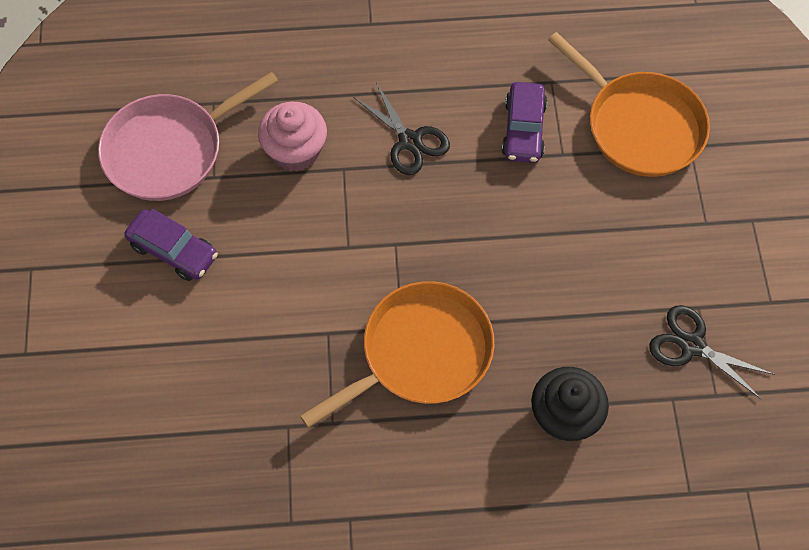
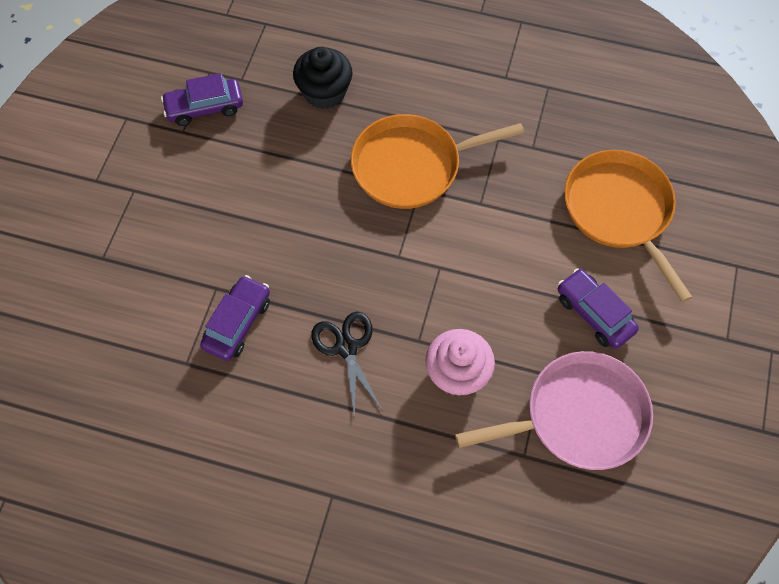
camera: 160 degrees left, 0 degrees up
(639, 126) = (133, 291): orange pan -> orange pan (619, 211)
(692, 345) = (204, 108): black scissors -> purple car

